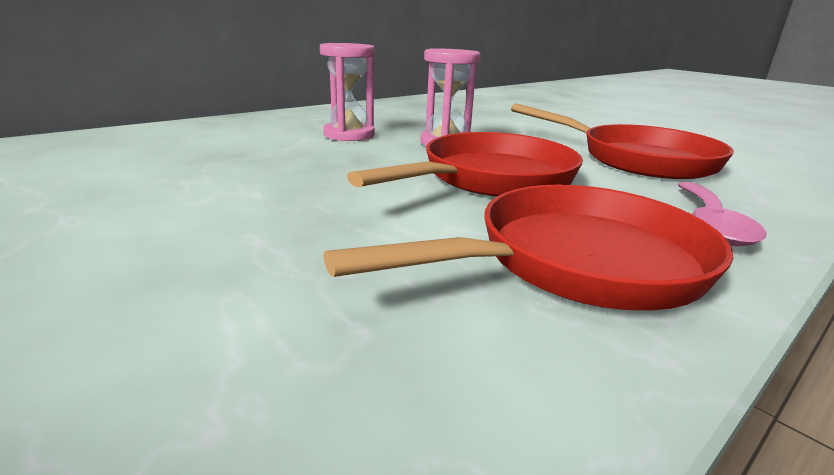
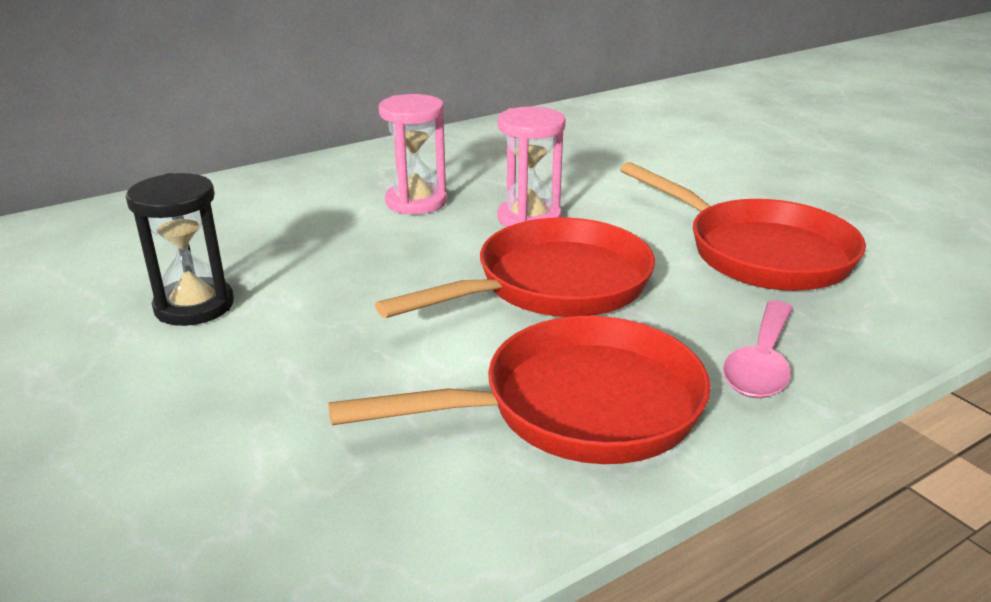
camera: 10 degrees right, 5 degrees up
(148, 197) = (194, 306): none -> black hourglass

